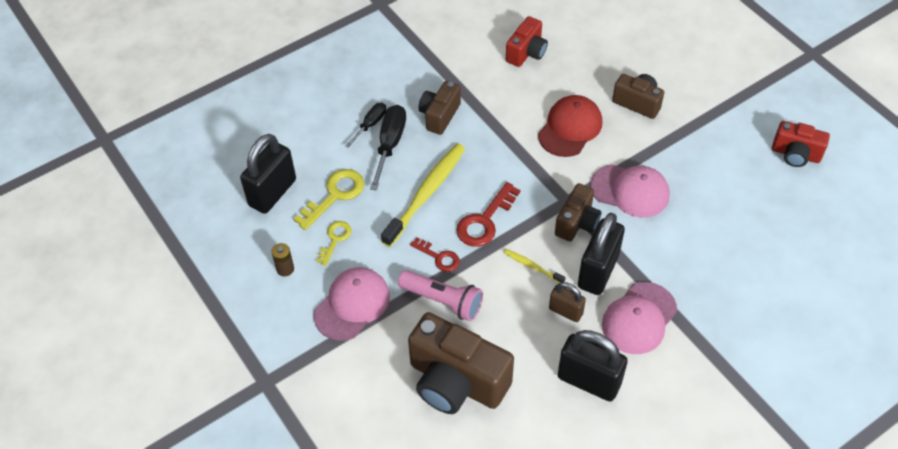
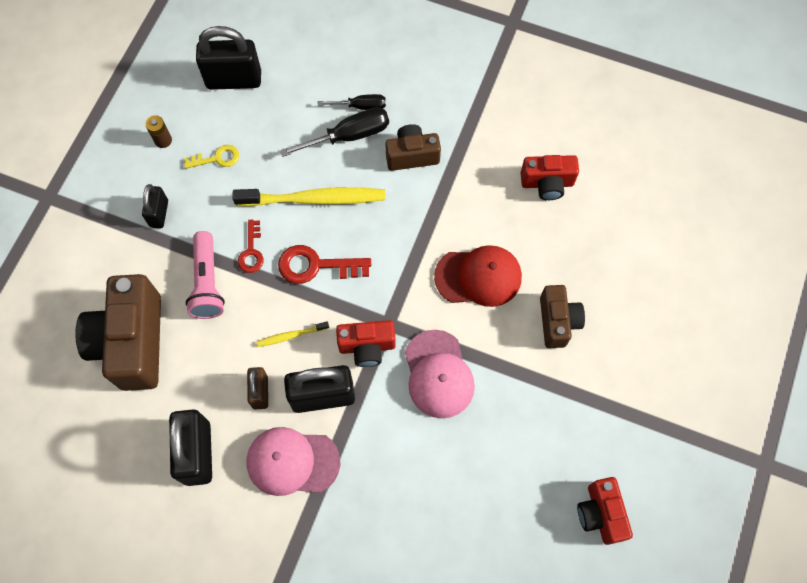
camera: 55 degrees right, 15 degrees up
(335, 195) = (263, 128): yellow key -> none
(352, 305) = (159, 213): pink cap -> black padlock
(532, 266) = (291, 336): yellow toothbrush -> yellow toothbrush turned 105 degrees counterclockwise
(577, 223) = (367, 347): brown camera -> red camera

